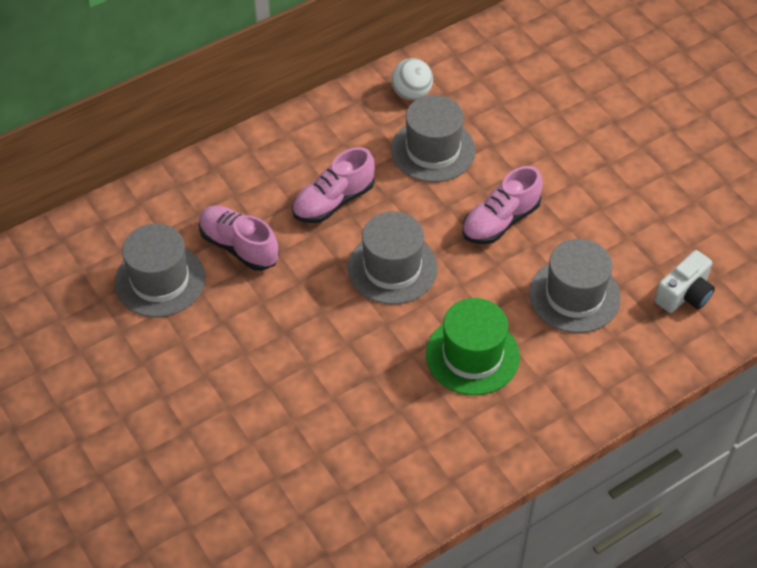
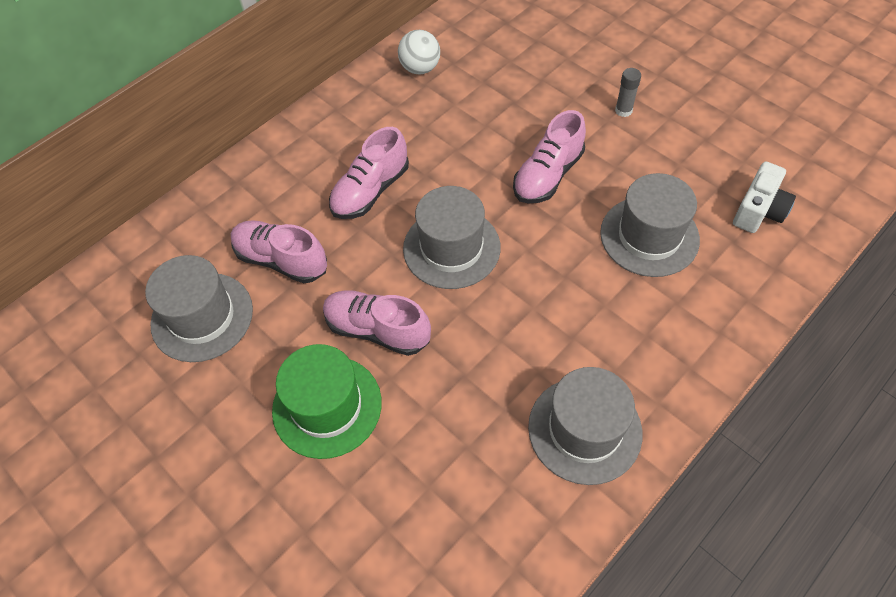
camera: 10 degrees left, 5 degrees up
(308, 323) = (377, 330): none -> pink shoe
(433, 150) = (457, 118): grey hat -> grey hat (584, 429)
(472, 355) = (565, 325): green hat -> green hat (327, 406)
(593, 175) = (623, 110): none -> grey glue stick

